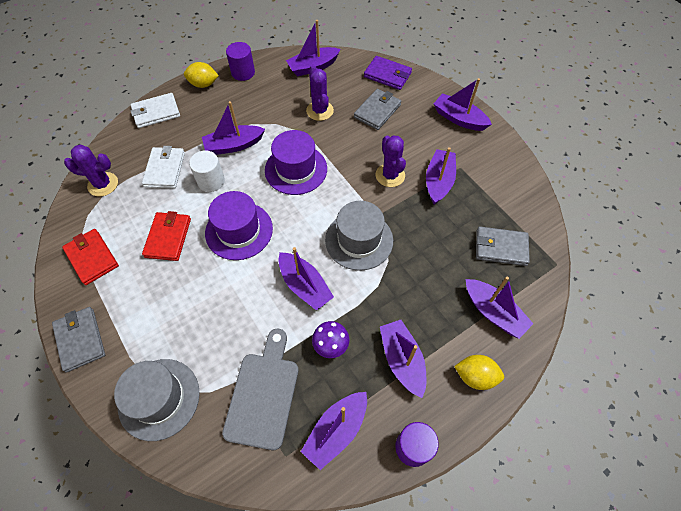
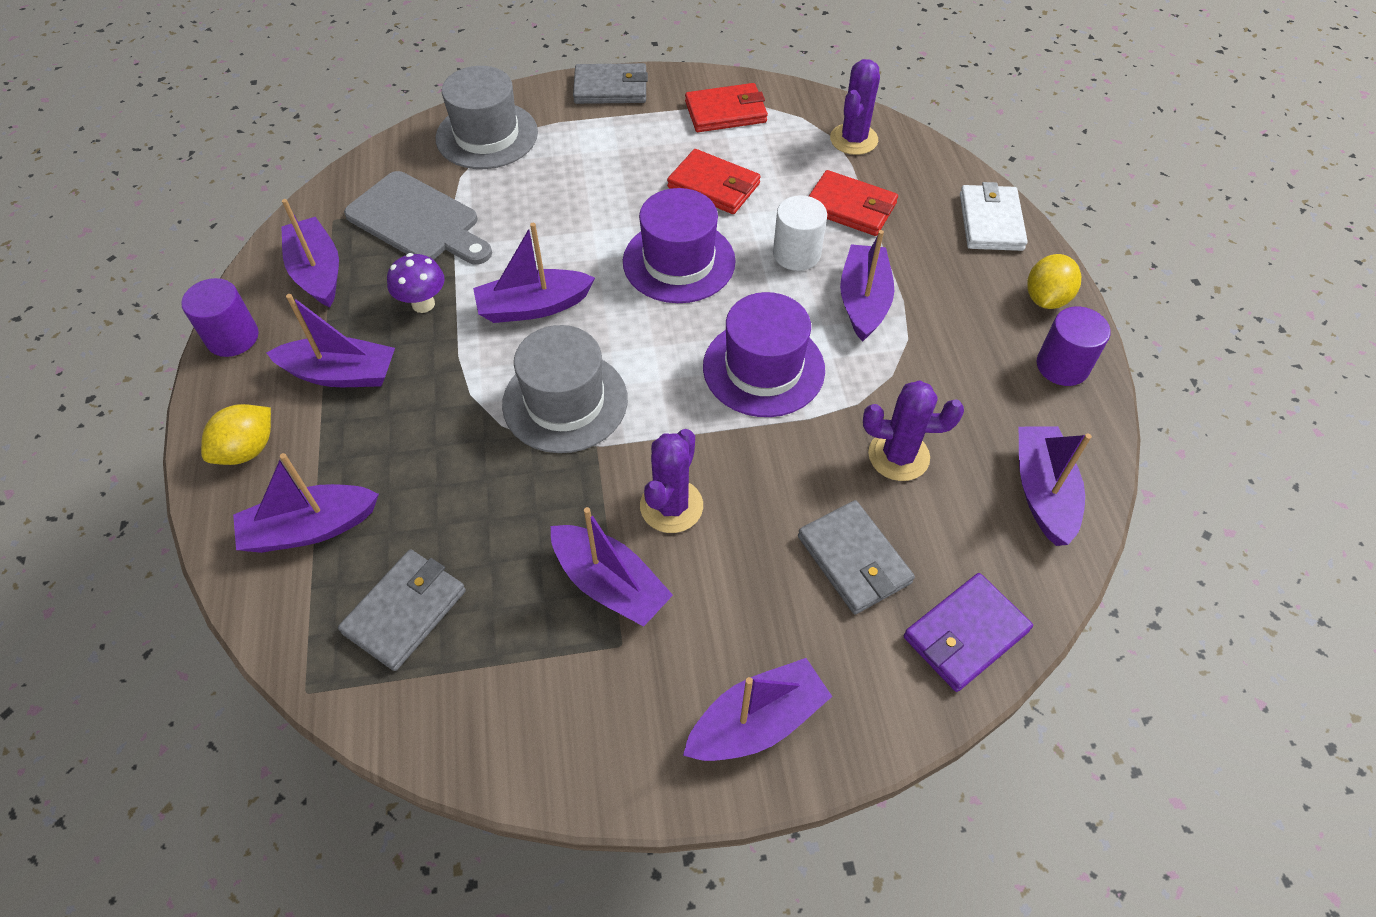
camera: 115 degrees right, 5 degrees down
(165, 169) = (850, 207): white wallet -> red wallet
(390, 175) = (671, 506): purple cactus -> purple cactus turned 75 degrees counterclockwise

